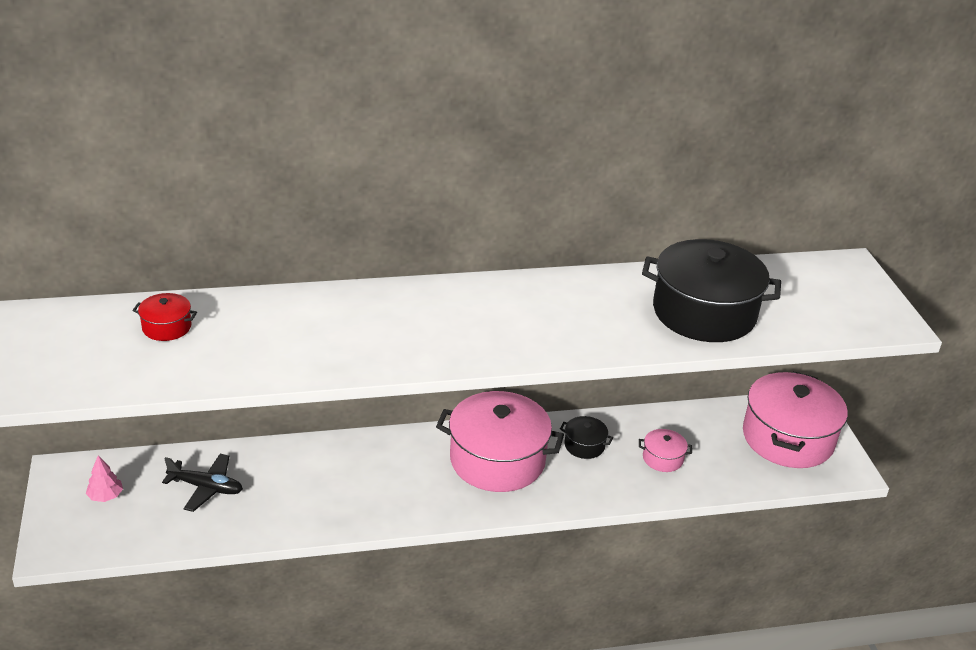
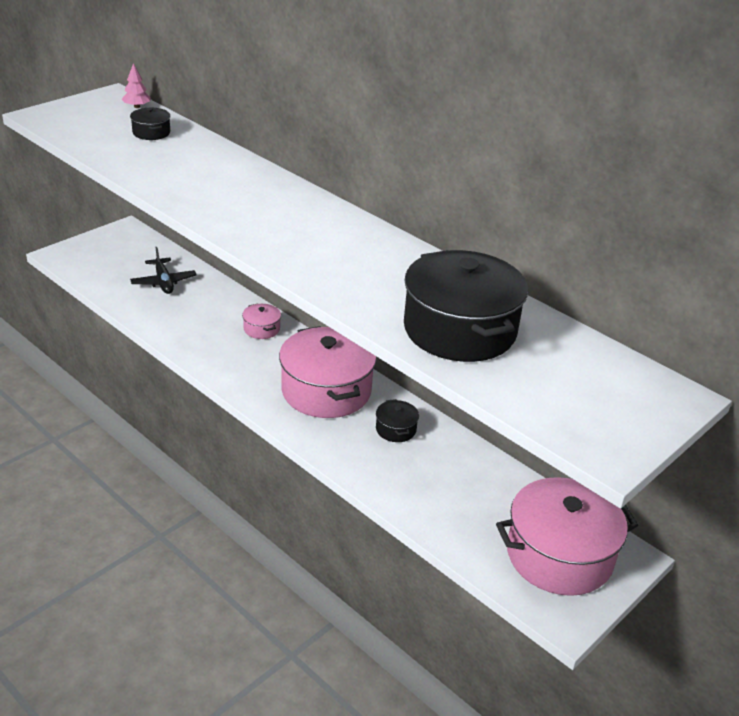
camera: 55 degrees right, 0 degrees up
(105, 496) = (120, 252): pink tree -> pink tree (137, 107)
(167, 327) = (151, 133): red pot -> black pot
(662, 458) = (432, 480): pink pot -> pink pot (261, 329)

